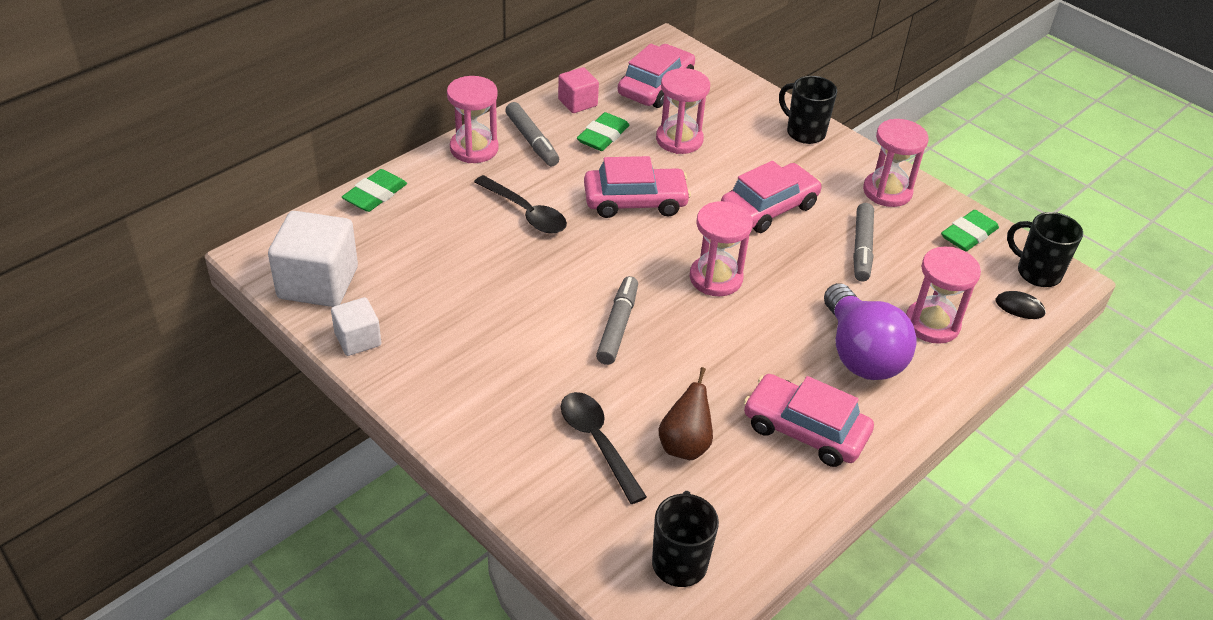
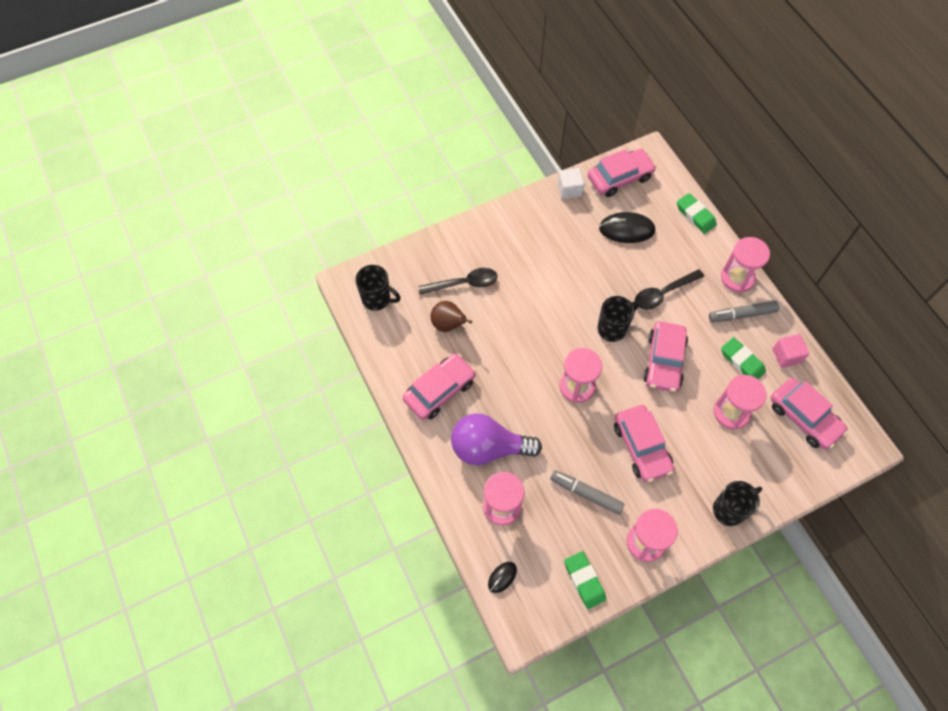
camera: 110 degrees right, 20 degrees up
(318, 283) = (619, 177): white cube -> pink car
(422, 262) = (626, 229): none -> black mouse
(617, 326) = (548, 317): grey marker -> none
(1037, 273) = (533, 611): black mug -> black mug (612, 328)

